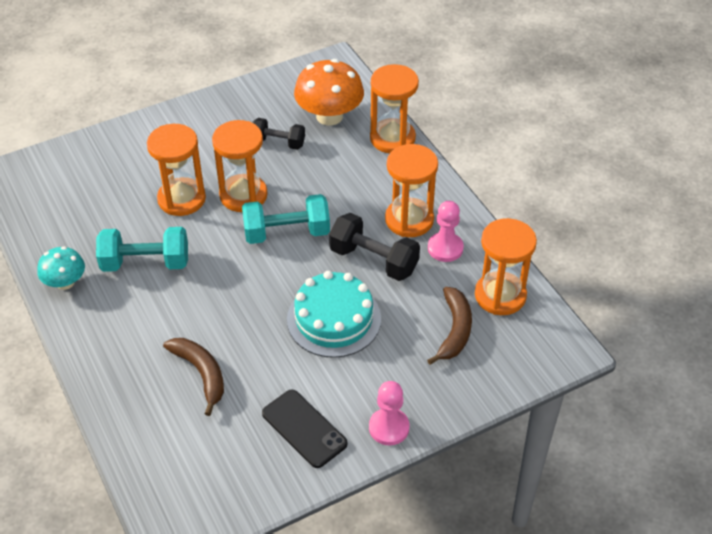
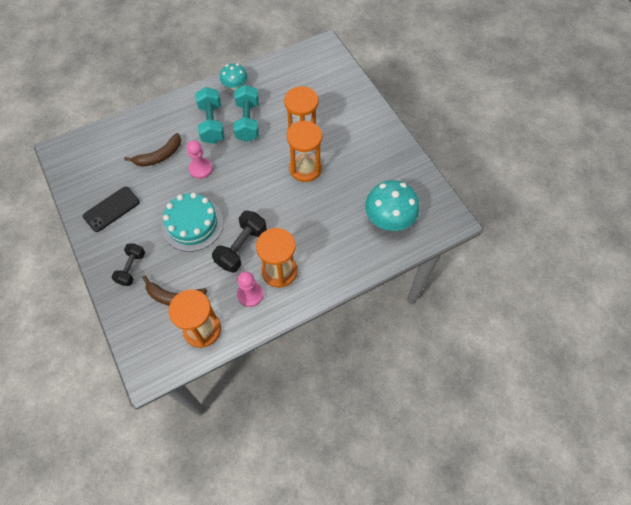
camera: 90 degrees right, 15 degrees up
(278, 143) = (358, 187): black dumbbell -> black dumbbell (131, 268)
(287, 233) = (269, 195): turquoise dumbbell -> turquoise dumbbell (211, 124)
(329, 116) = (389, 218): orange mushroom -> turquoise mushroom
(389, 428) = (103, 254): pink pawn -> pink pawn (201, 169)
(392, 138) = (366, 262): orange hourglass -> none

